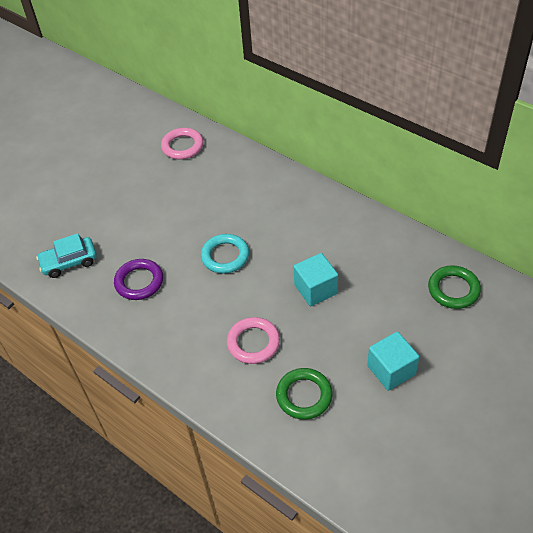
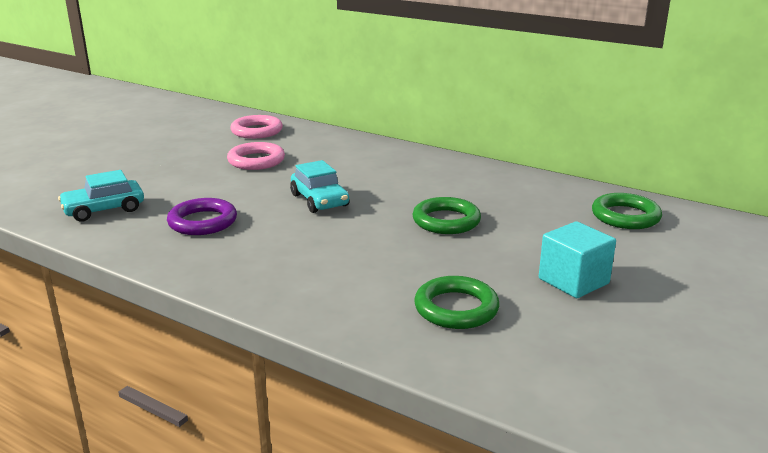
camera: 10 degrees left, 25 degrees down
(225, 256) = (319, 200): turquoise ring -> turquoise car
(253, 343) = (370, 265): pink ring -> pink ring (256, 161)
(315, 289) = (446, 221): turquoise cube -> green ring

